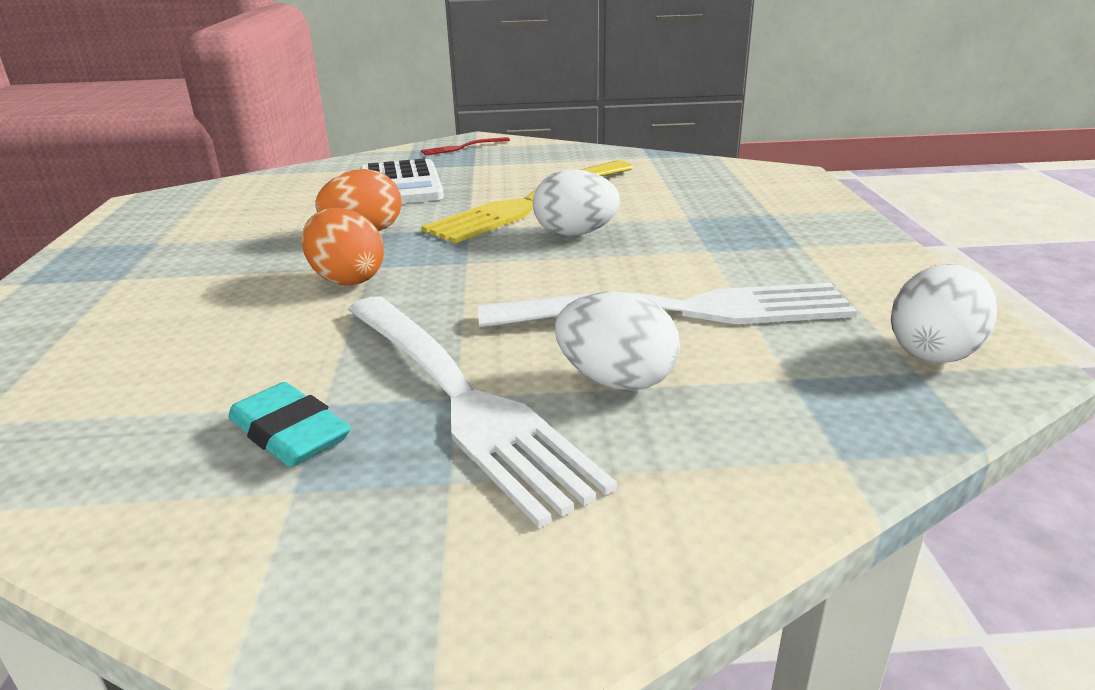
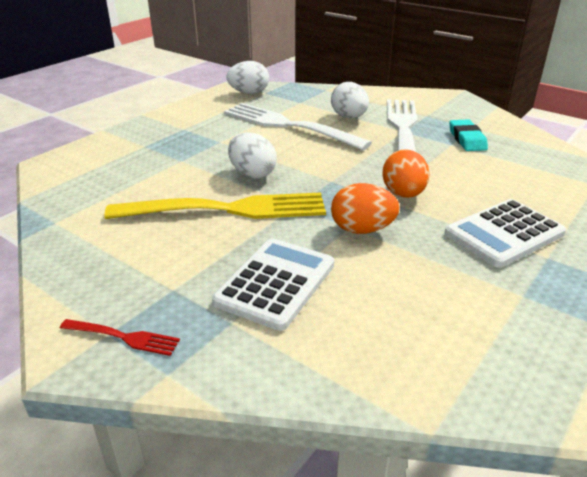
camera: 140 degrees left, 5 degrees up
(180, 282) = (504, 233): none -> white calculator

